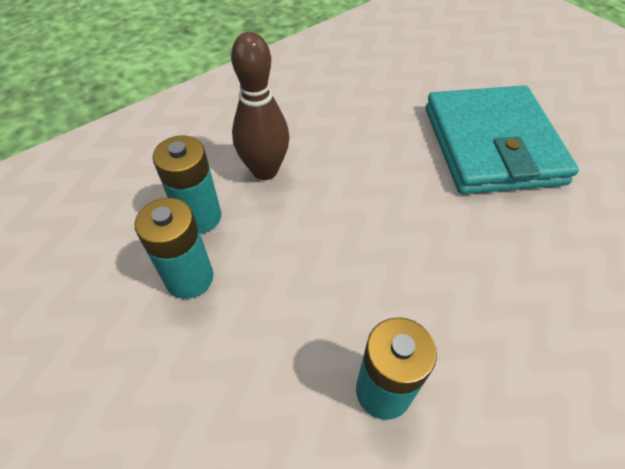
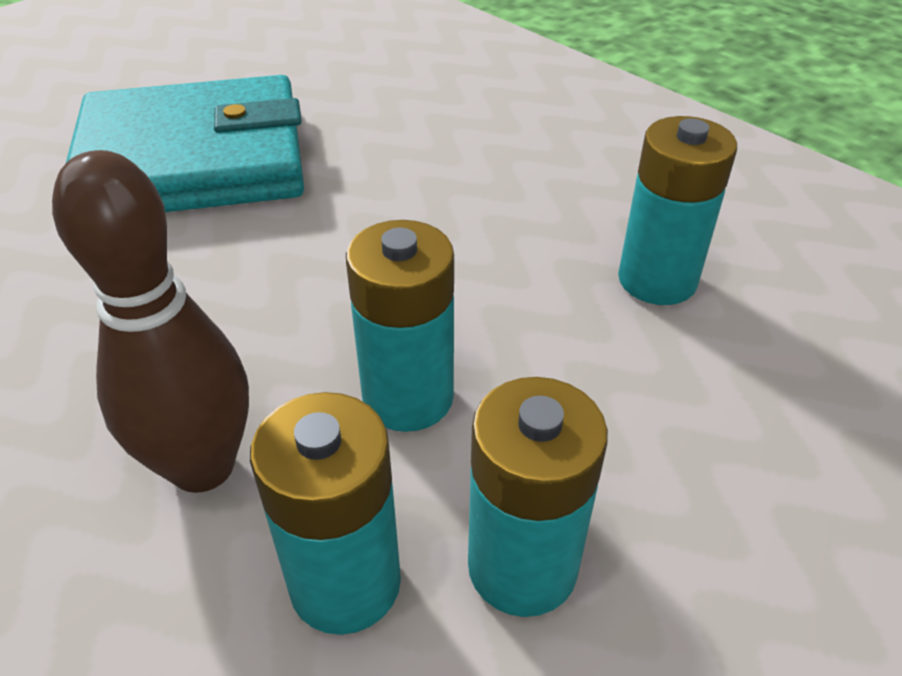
camera: 95 degrees left, 10 degrees down
(293, 241) = (408, 397): none -> turquoise battery

